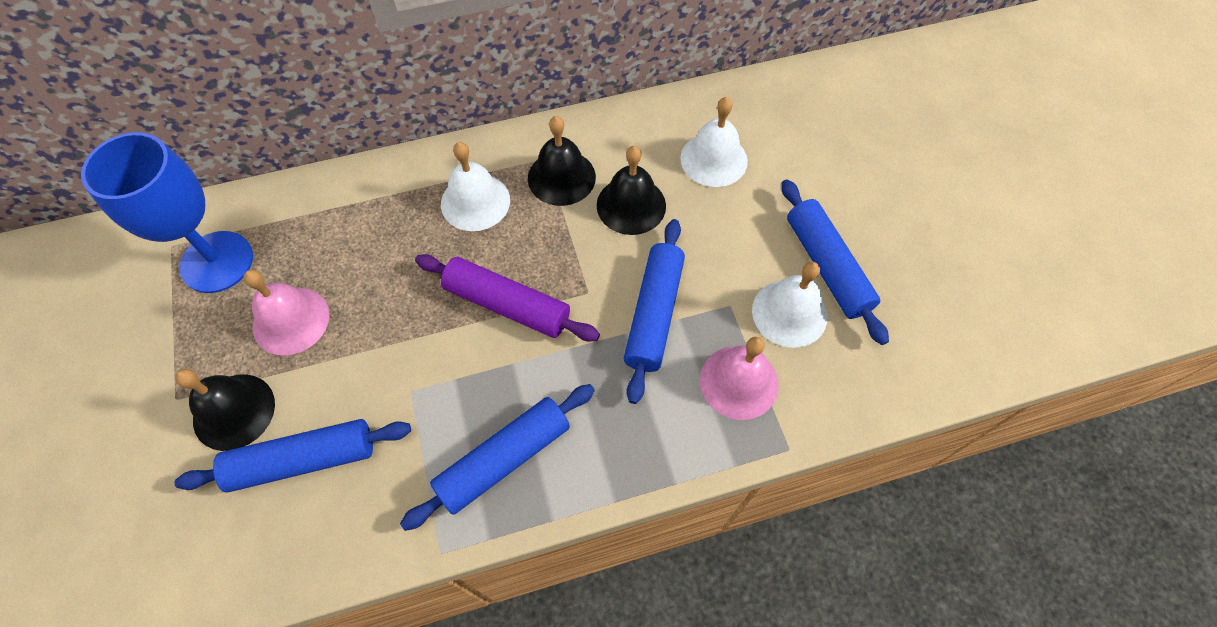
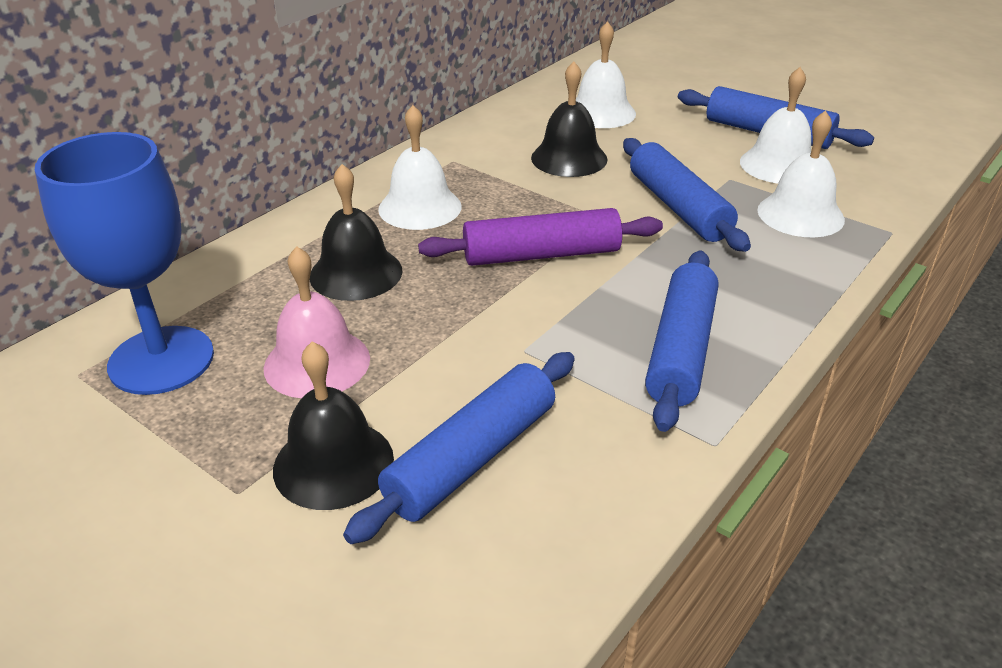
camera: 35 degrees left, 25 degrees down
(561, 177) = (484, 165): black bell -> black bell (356, 273)
(739, 382) = (800, 214): pink bell -> white bell

